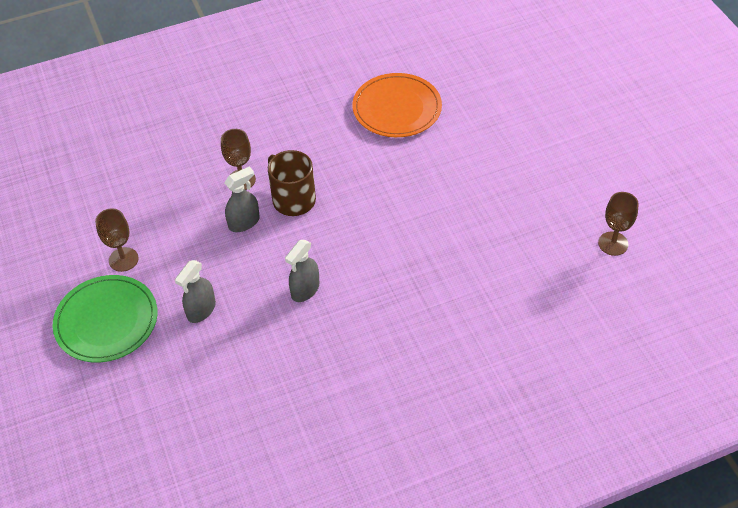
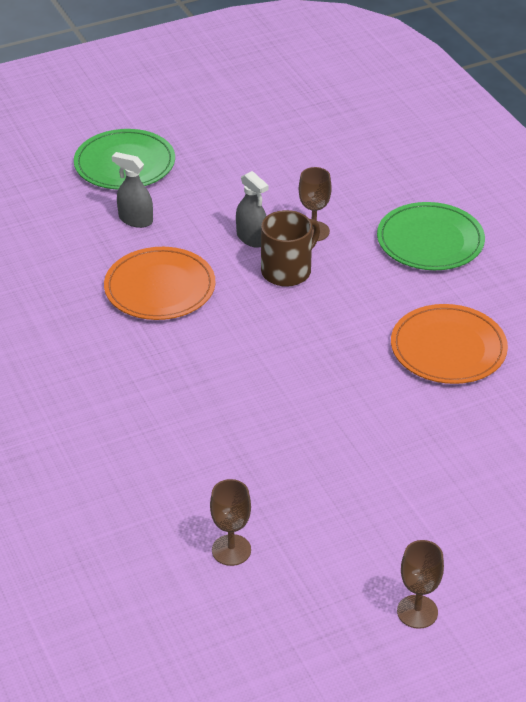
camera: 85 degrees right, 10 degrees down
(123, 259) = (199, 165): brown goblet -> brown goblet (417, 611)
(266, 108) = (430, 240): none -> green plate
(305, 290) = (160, 287): grey spray bottle -> orange plate

